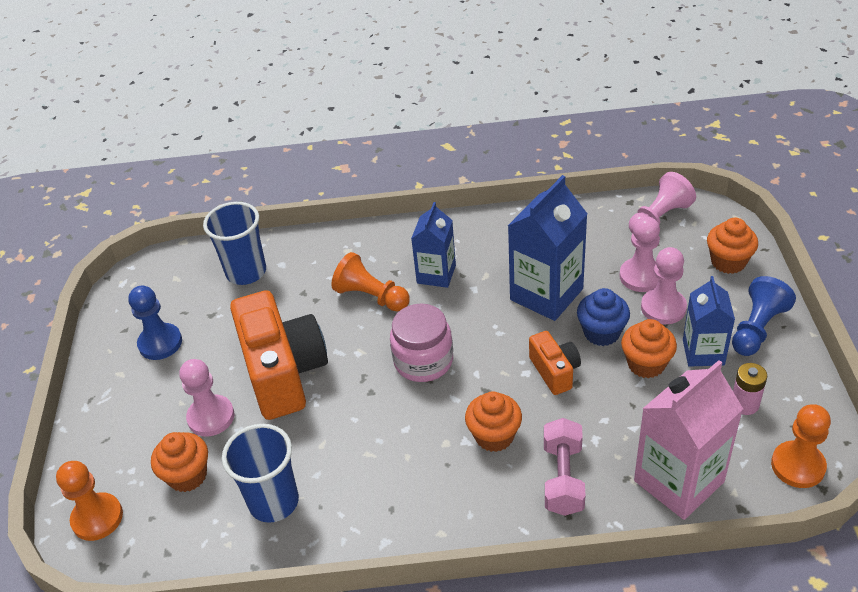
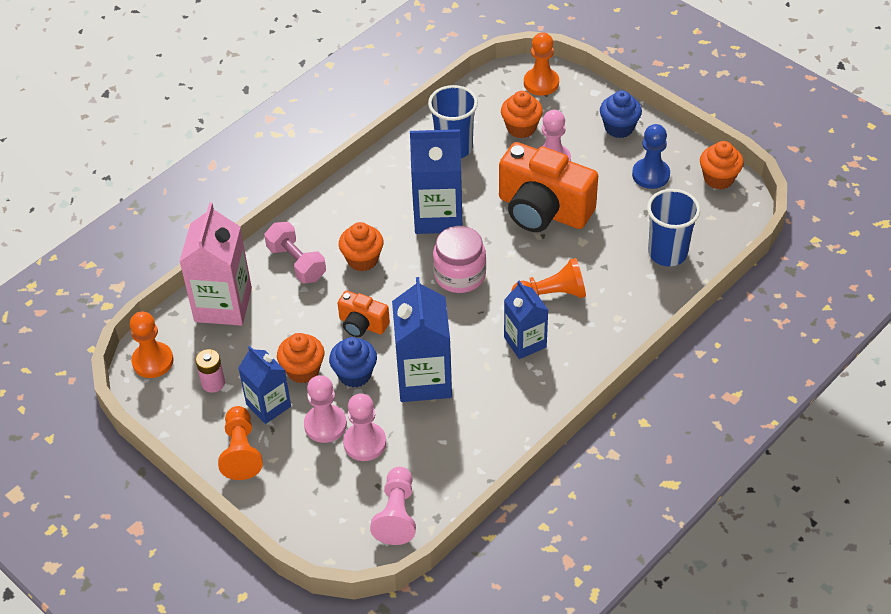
camera: 135 degrees right, 5 degrees up
(114, 407) = (619, 128): none -> blue cupcake
(377, 433) = (438, 216): none -> blue carton
(728, 262) = (304, 503): orange cupcake -> orange cupcake (718, 178)
(757, 328) = (241, 451): blue pawn -> orange pawn

